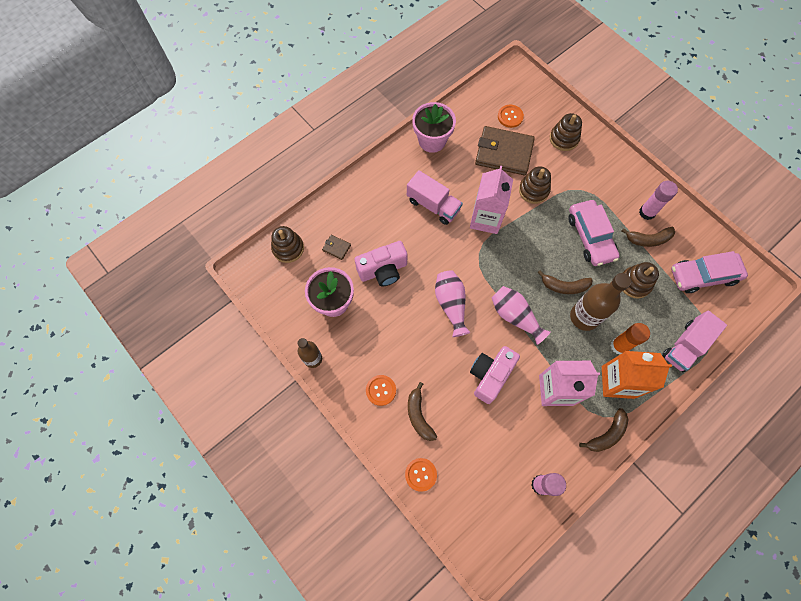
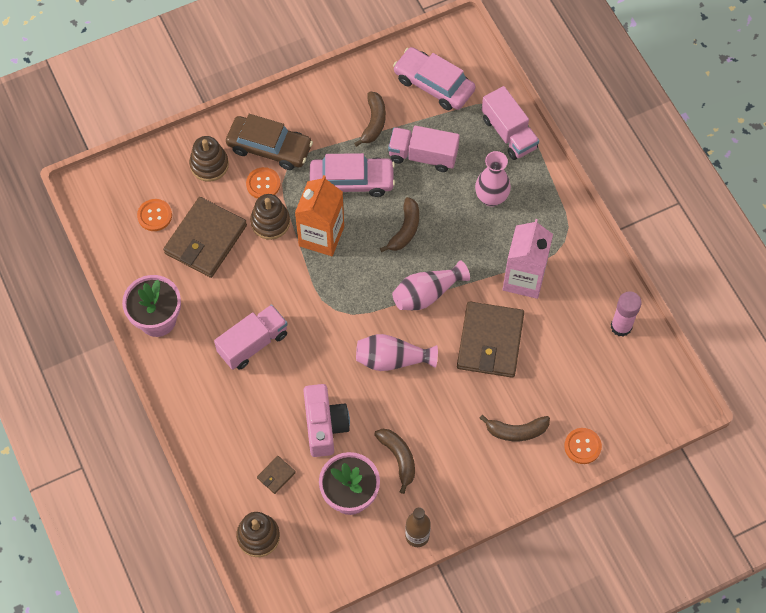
camera: 75 degrees left, 5 degrees down
(381, 390) = (476, 466): orange button -> orange button (263, 184)
(486, 219) = (291, 288): pink carton -> none
(490, 376) = (490, 341): pink camera -> brown wallet
(584, 317) = (448, 221): brown bottle -> none
(594, 173) = (269, 148): none -> brown car
(607, 434) = (584, 244): brown banana -> brown banana (398, 458)
(617, 382) = (531, 214): orange carton -> orange carton (321, 236)
(619, 346) = (491, 198): orange glue stick -> pink vase
(635, 283) = (423, 156): brown stacking toy -> pink truck
(647, 212) = (339, 111): pink glue stick -> none
(703, 275) = (434, 84): pink car -> pink car turned 120 degrees clockwise

